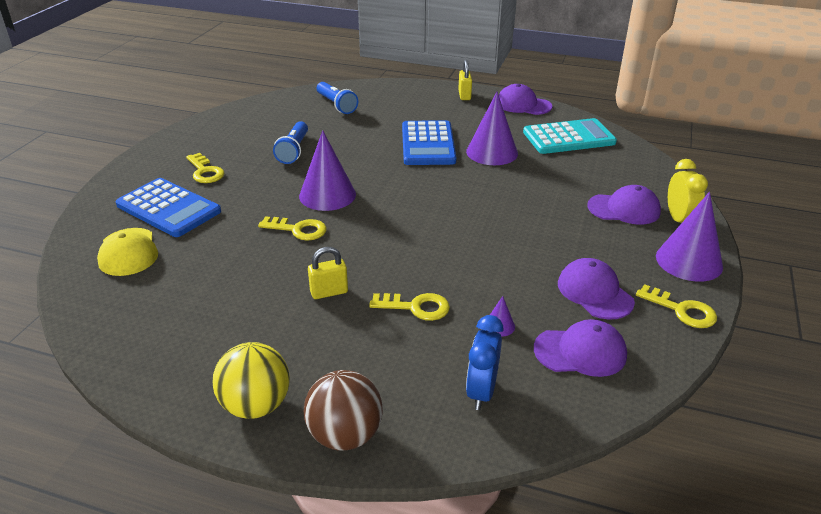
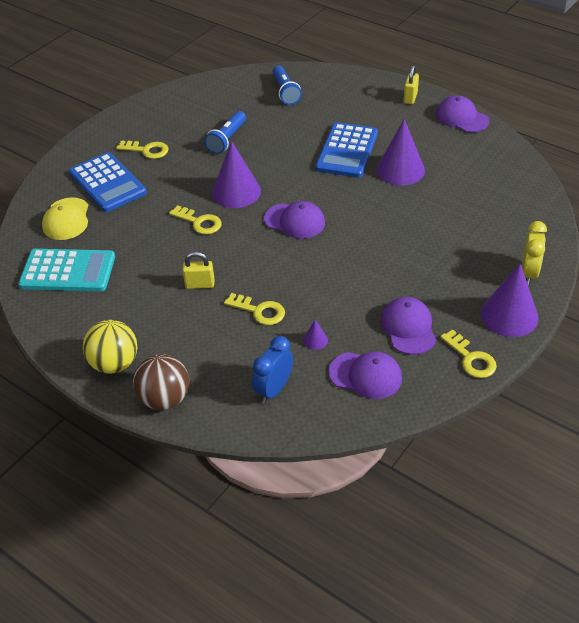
camera: 20 degrees right, 10 degrees up
(205, 172) = (147, 150): yellow key -> yellow key turned 60 degrees counterclockwise
(568, 137) = (483, 165): turquoise calculator -> turquoise calculator (68, 271)
(624, 209) = (485, 253): purple cap -> purple cap (295, 221)

